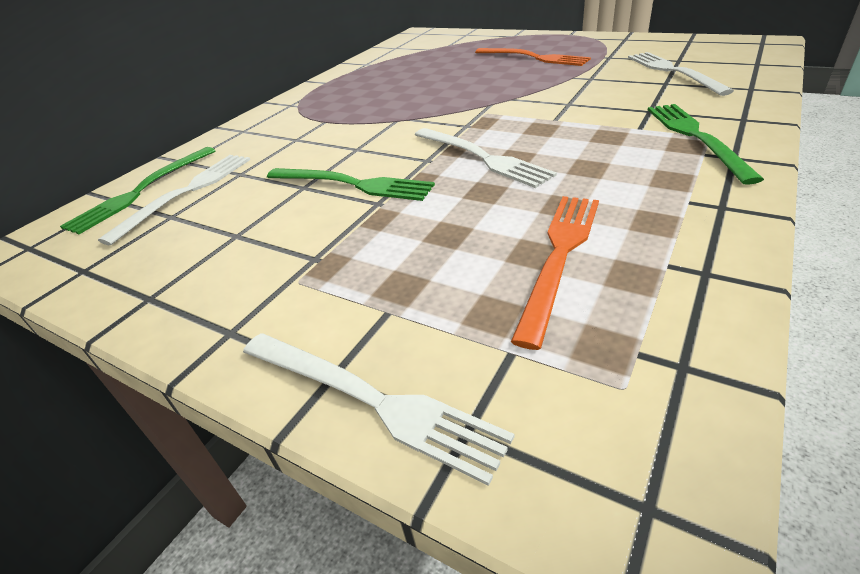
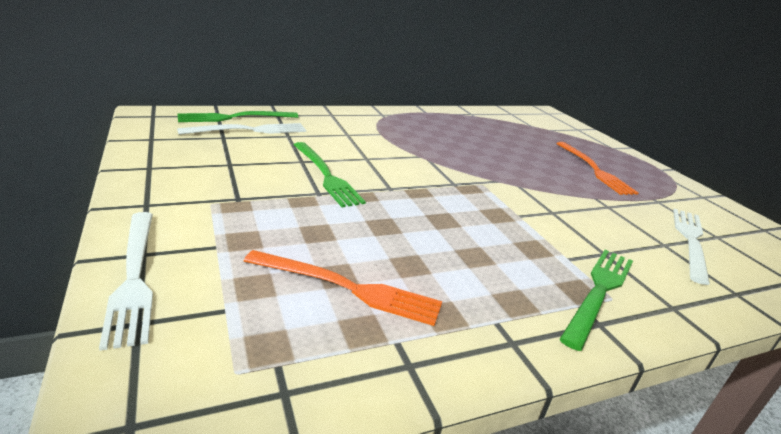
camera: 30 degrees right, 10 degrees down
(482, 157) = (423, 207): white fork -> none
(560, 256) = (348, 288): orange fork -> orange fork turned 45 degrees clockwise

